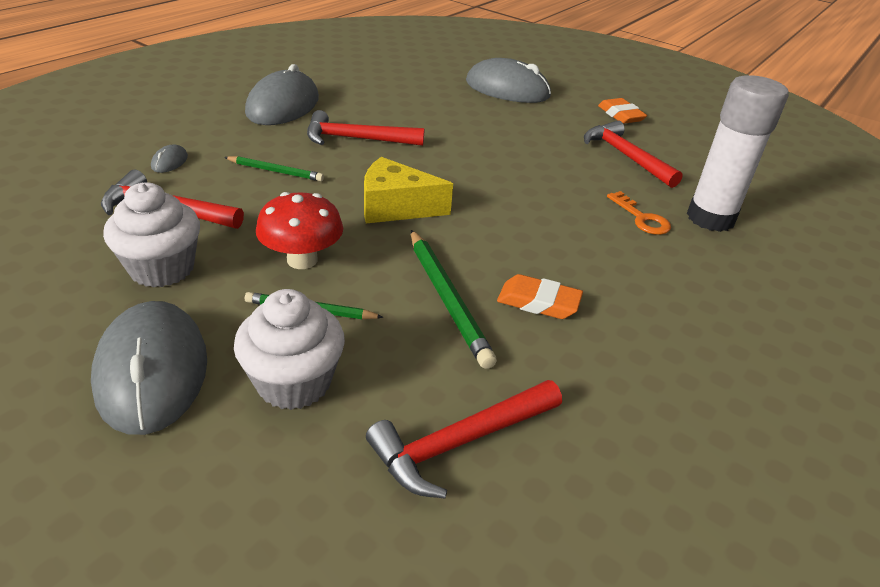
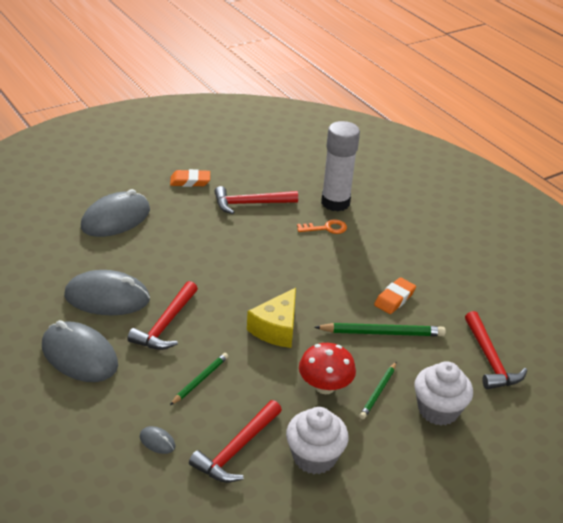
camera: 70 degrees left, 0 degrees up
(152, 371) = (416, 468): grey mouse -> grey mouse (107, 297)

